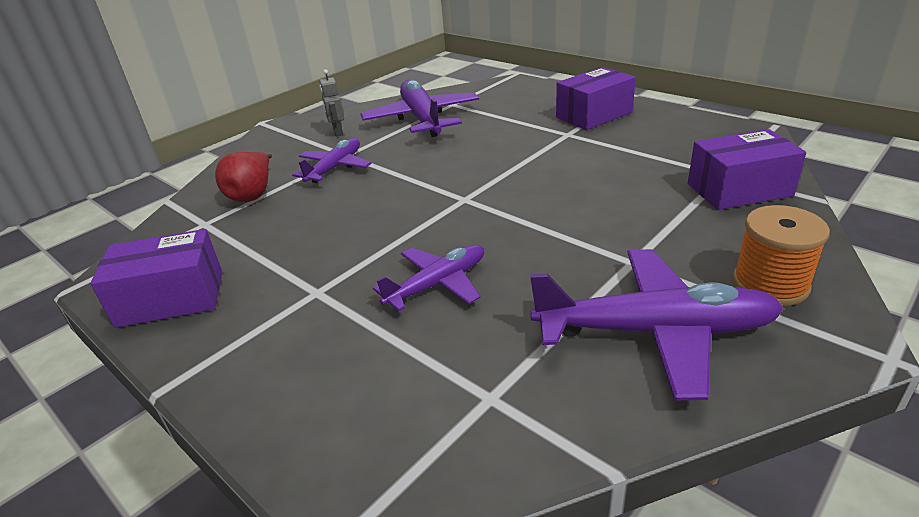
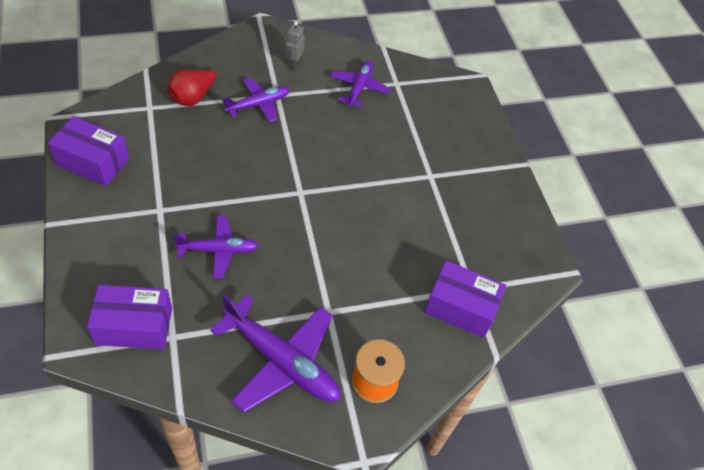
camera: 25 degrees right, 20 degrees up
(422, 119) = (359, 88): purple plane -> purple plane, size x0.60
(594, 115) = (472, 168): purple box -> purple box (134, 326)

